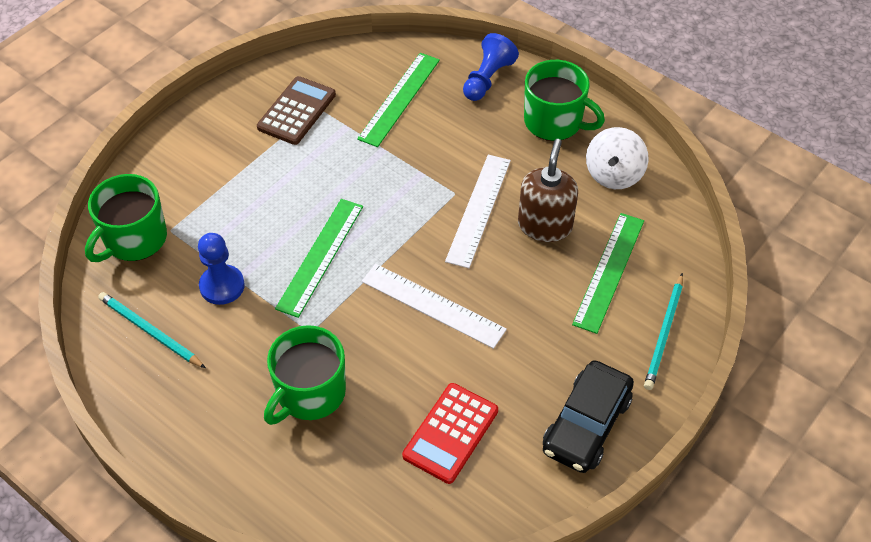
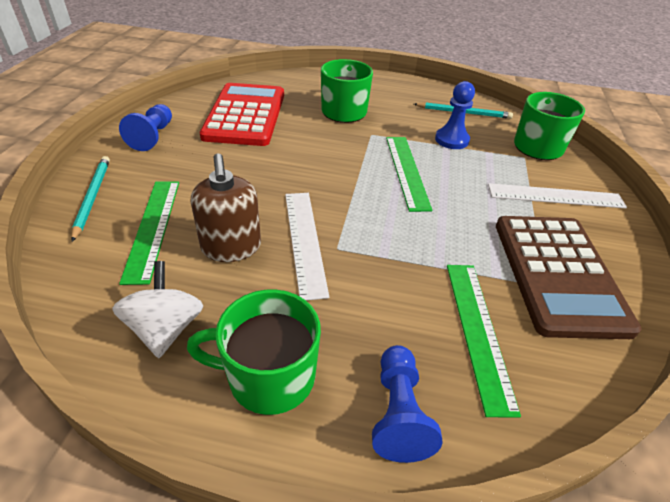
camera: 150 degrees right, 10 degrees down
(296, 111) = (558, 274): brown calculator -> brown calculator, size x1.65
(432, 305) = (298, 166): white ruler -> white ruler (555, 196)
(451, 433) = (245, 115): red calculator -> red calculator, size x1.65
(586, 424) = (152, 136): black car -> blue pawn

